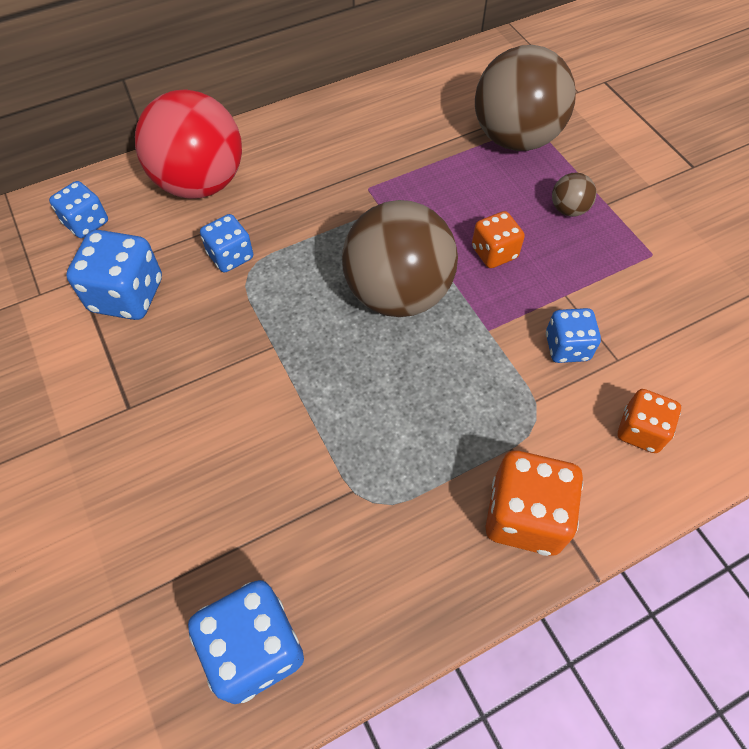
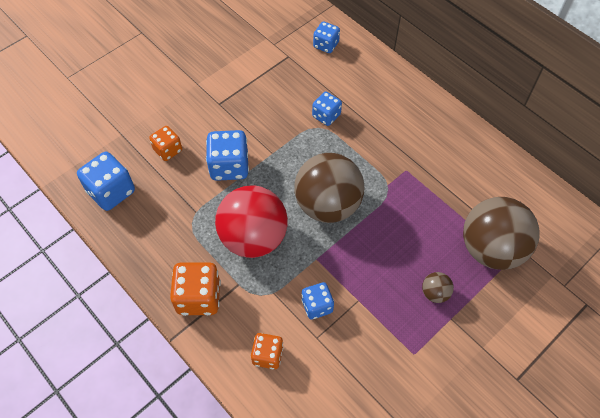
camera: 75 degrees right, 0 degrees up
(127, 295) = (284, 79): blue dice -> blue dice (229, 166)
(200, 183) = (374, 85): red ball -> red ball (253, 238)
(494, 253) = (378, 252): orange dice -> orange dice (168, 150)

